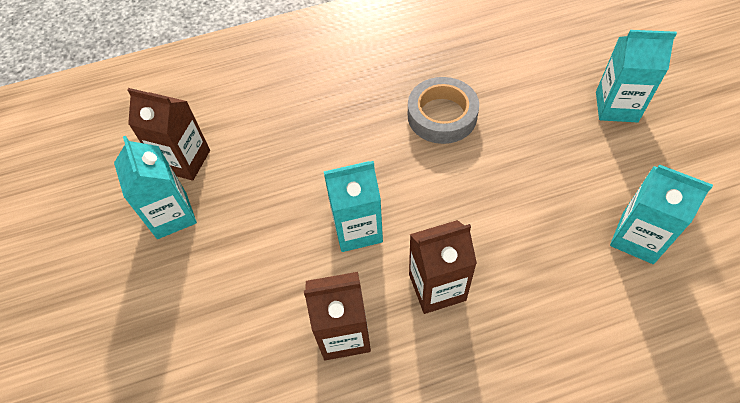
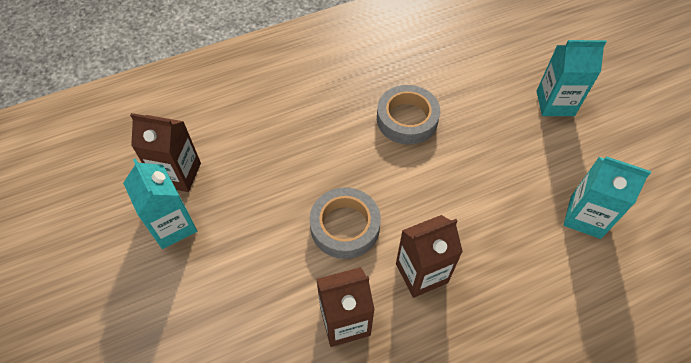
camera: 10 degrees left, 0 degrees up
(357, 229) = (345, 226): turquoise carton -> grey tape

